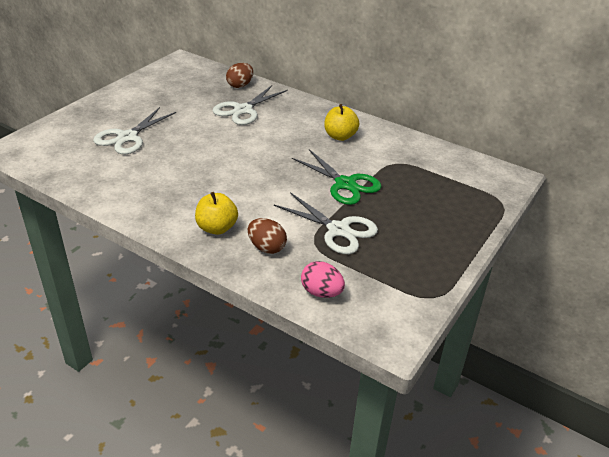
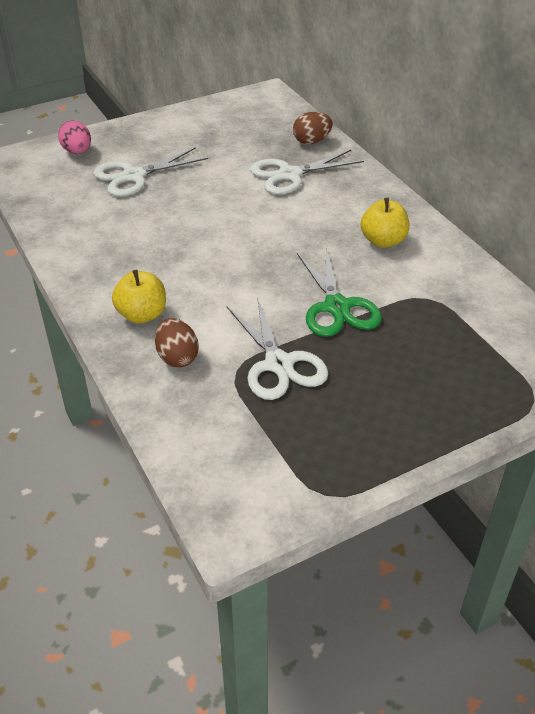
camera: 30 degrees right, 5 degrees up
(321, 292) = (194, 435): pink egg -> pink egg (77, 151)

